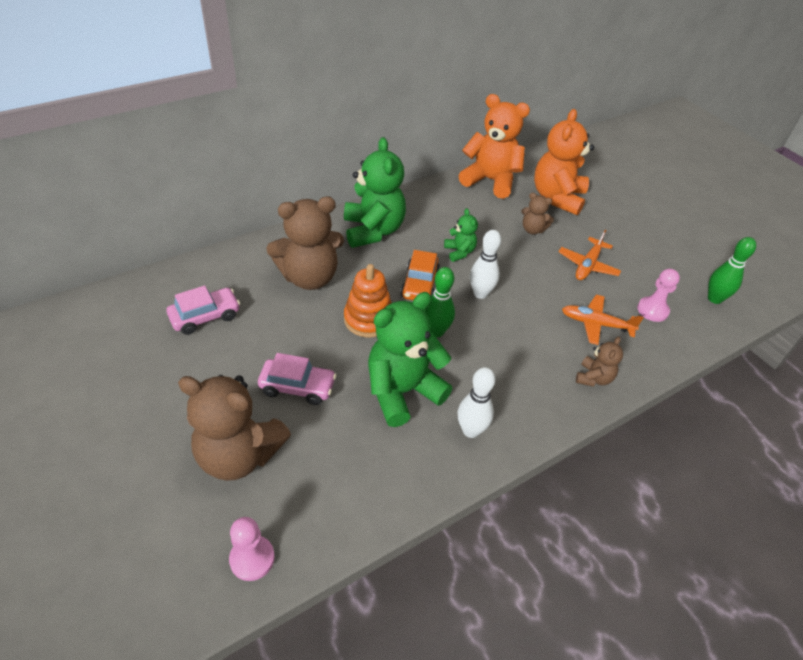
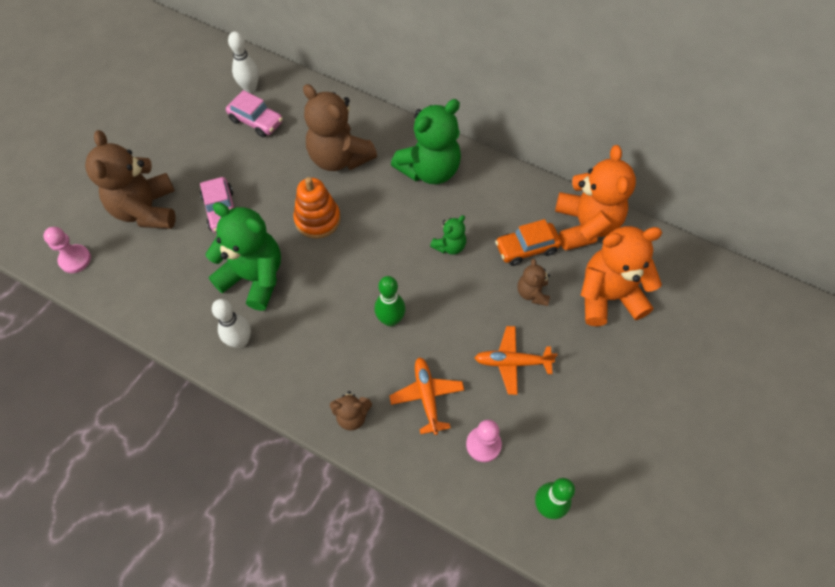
camera: 65 degrees right, 15 degrees up
(419, 285) = (383, 235): orange car -> orange car (526, 248)
(436, 331) = (334, 272): green bowling pin -> green bowling pin (390, 320)
(480, 293) = (403, 285): white bowling pin -> white bowling pin (250, 88)

